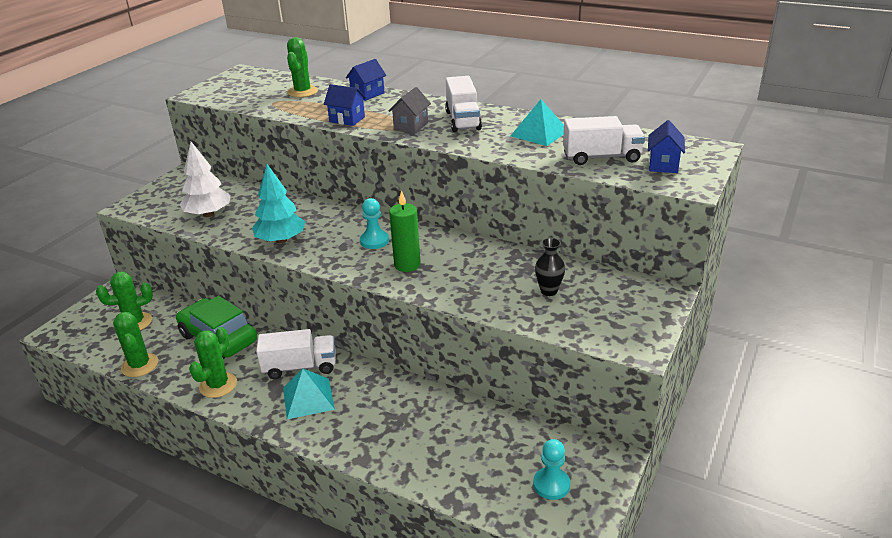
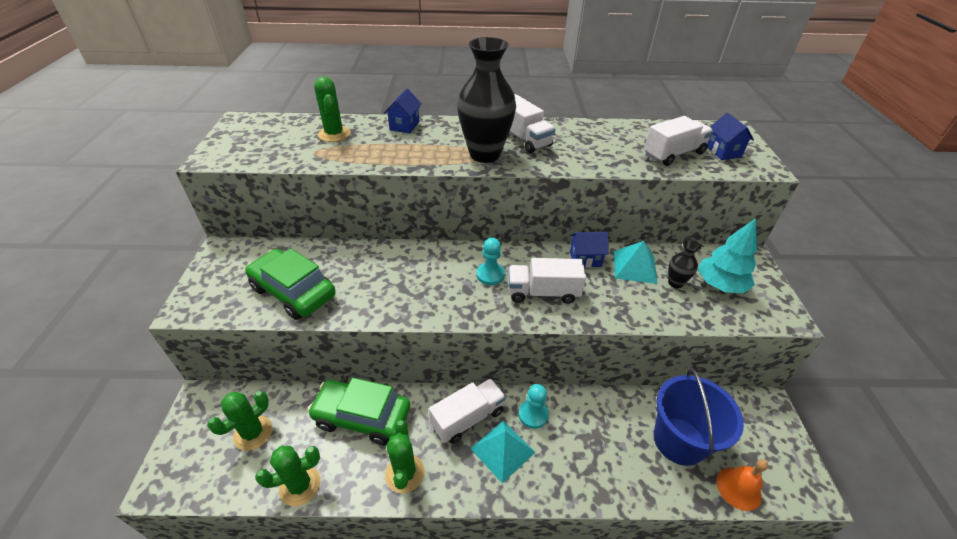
camera: 30 degrees left, 10 degrees up
(140, 365) = (300, 485): green cactus -> green cactus turned 60 degrees counterclockwise
(208, 214) = (294, 292): white tree -> green car
(281, 240) = (400, 301): turquoise tree -> turquoise tree (720, 285)
(347, 119) = (415, 158): blue house -> blue house (585, 259)
(407, 265) = (543, 292): green candle -> white truck
(411, 126) = (485, 154): grey house -> black vase
(479, 450) = (679, 440): none -> blue bucket
(500, 505) = (738, 488): none -> orange bell
(539, 133) = (600, 140): turquoise pyramid -> turquoise pyramid (634, 267)
(551, 484) = (753, 449): turquoise pawn -> turquoise pawn (533, 414)

